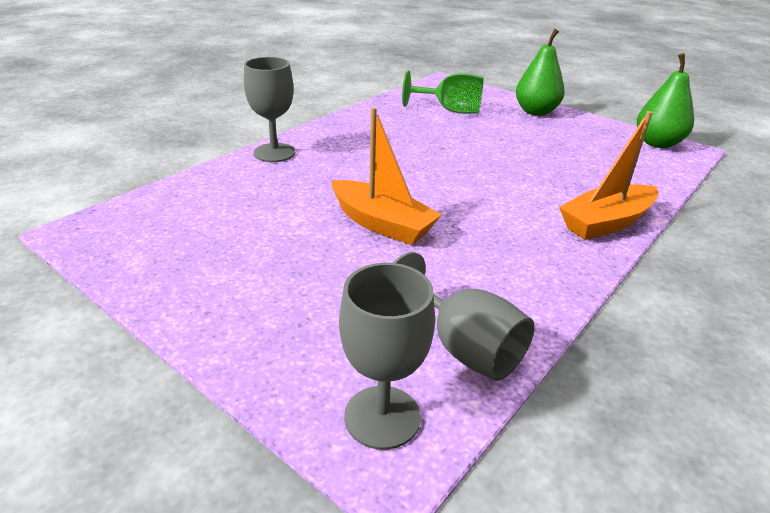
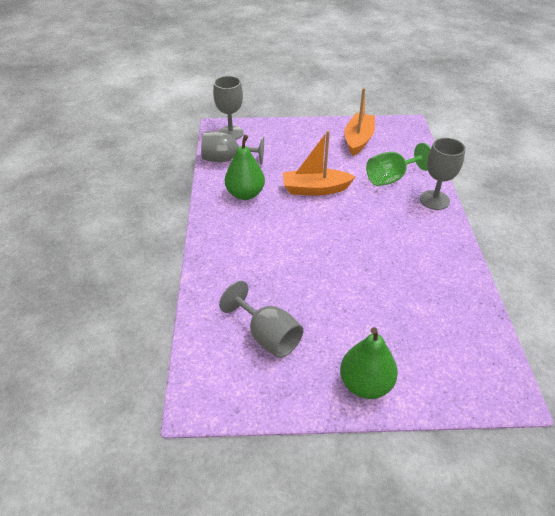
camera: 140 degrees right, 10 degrees up
(450, 110) = (425, 327): green goblet -> green goblet (391, 178)
(592, 153) = (267, 336): none -> grey goblet
(606, 223) = (213, 255): orange boat -> orange boat (358, 140)
(657, 143) = (226, 397): green pear -> green pear (245, 194)

